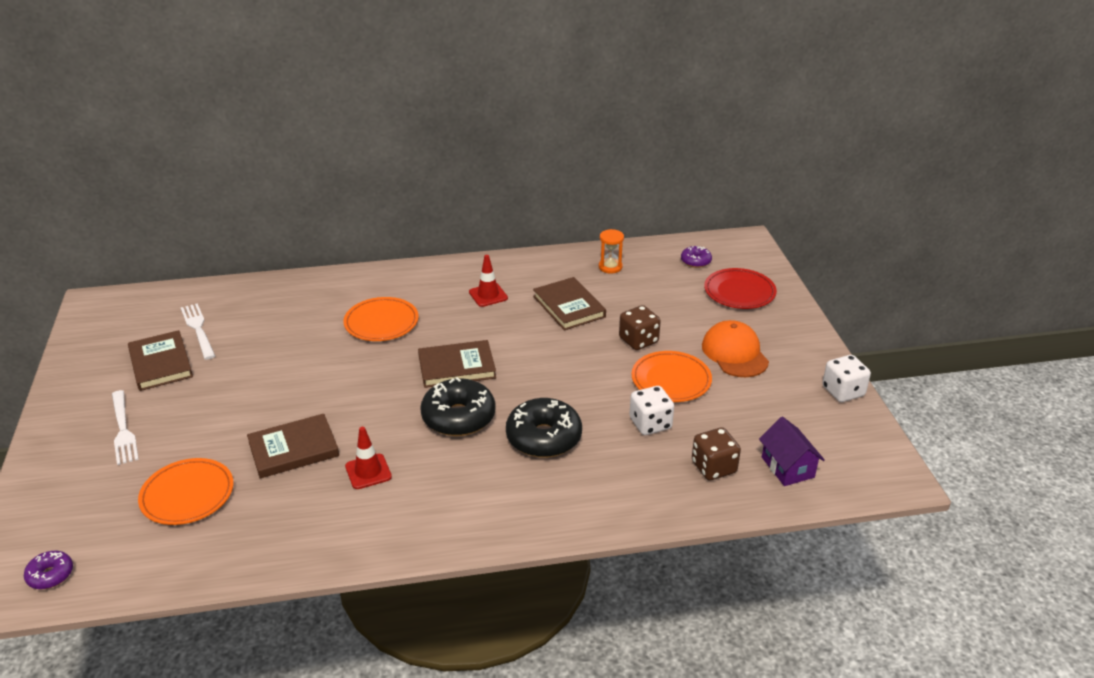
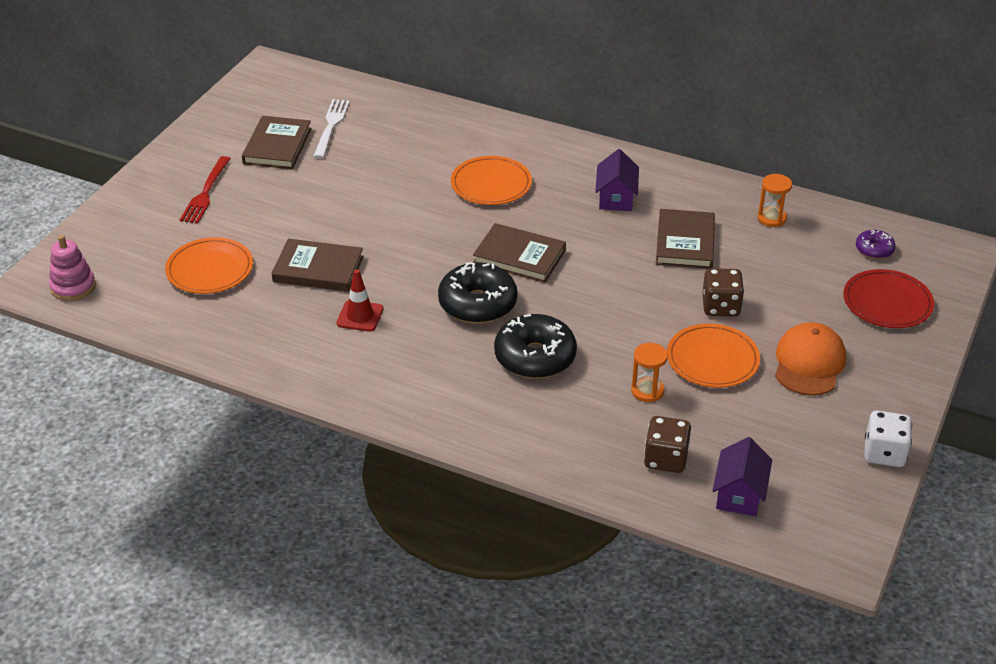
camera: 35 degrees right, 5 degrees up
(50, 575) = (73, 287): purple donut -> pink stacking toy
(123, 430) = (205, 193): white fork -> red fork
(488, 295) = (616, 198): red traffic cone -> purple house
(650, 424) = (647, 391): white dice -> orange hourglass

